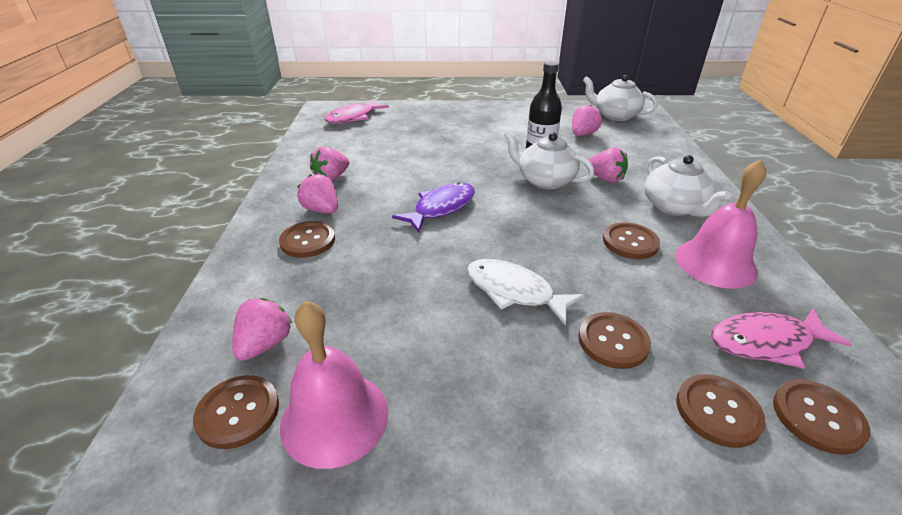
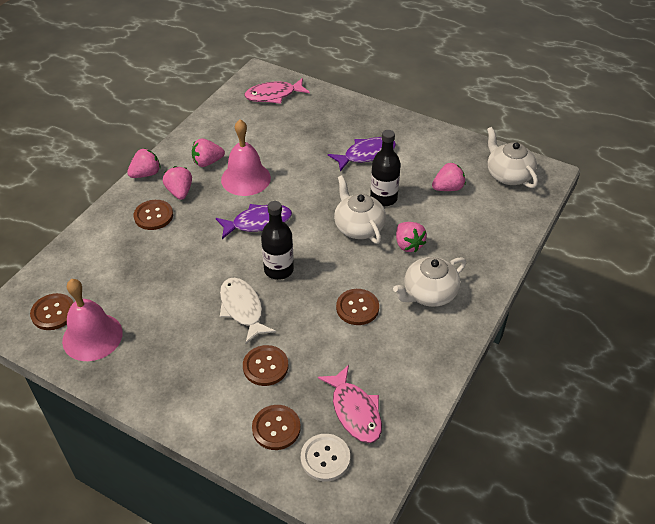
camera: 30 degrees right, 10 degrees up
(265, 344) = (86, 280): pink strawberry -> pink strawberry (146, 174)
(486, 132) = (366, 154): none -> purple fish
(510, 239) = (278, 270): none -> black bottle
(674, 207) = (429, 293): white teapot -> white teapot turned 45 degrees clockwise
(715, 263) = (396, 350): pink bell -> pink bell (245, 178)
(766, 342) = (355, 411): pink fish -> pink fish turned 135 degrees counterclockwise
(817, 417) = (325, 458): brown button -> white button

